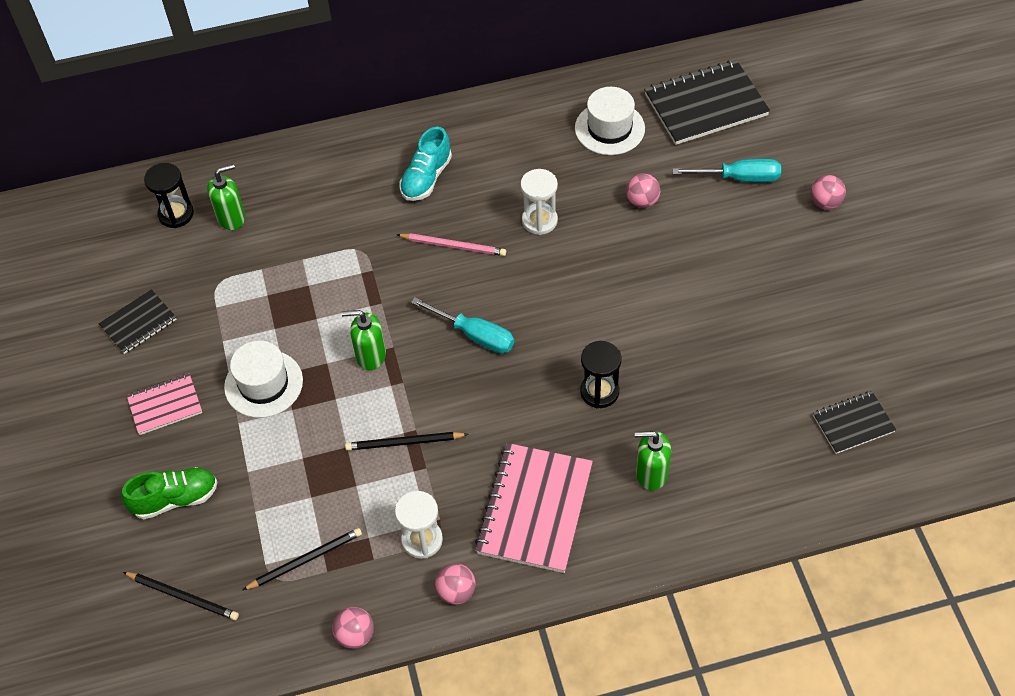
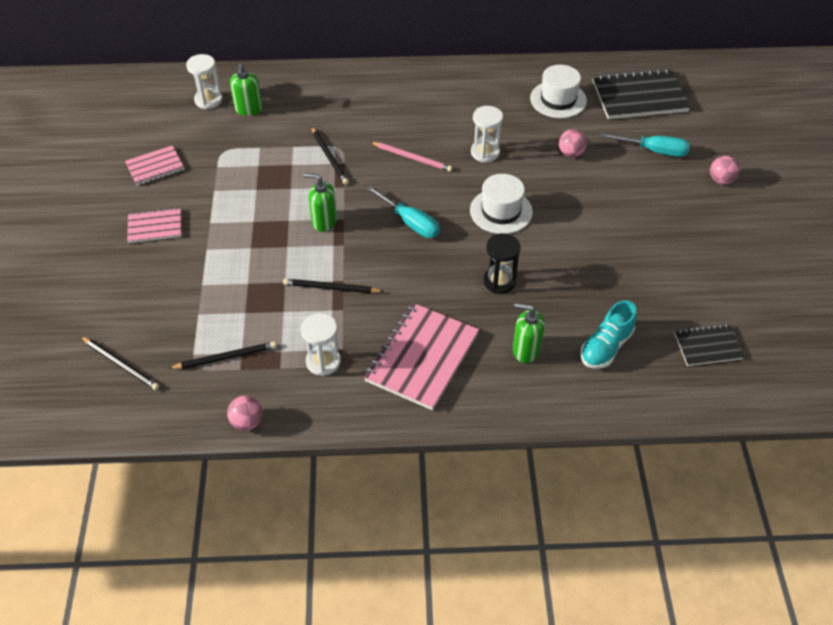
camera: 10 degrees right, 5 degrees down
(138, 323) = (155, 167): black notebook -> pink notebook
(175, 499) = (140, 293): green shoe -> none
(176, 214) = (208, 100): black hourglass -> white hourglass
(231, 217) = (248, 109): green soap dispenser -> green soap dispenser turned 105 degrees clockwise
(263, 384) = (235, 225): white hat -> white hat (501, 211)
(352, 266) = (329, 157): none -> black pencil
(426, 178) = (405, 109): turquoise shoe -> turquoise shoe (606, 347)
(456, 591) = (339, 406): pink ball -> none

